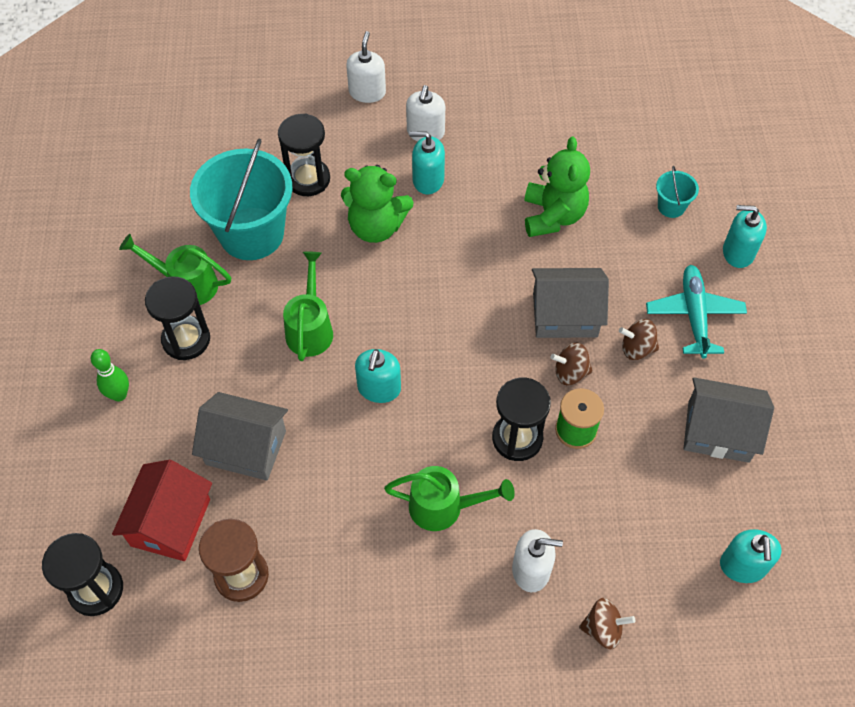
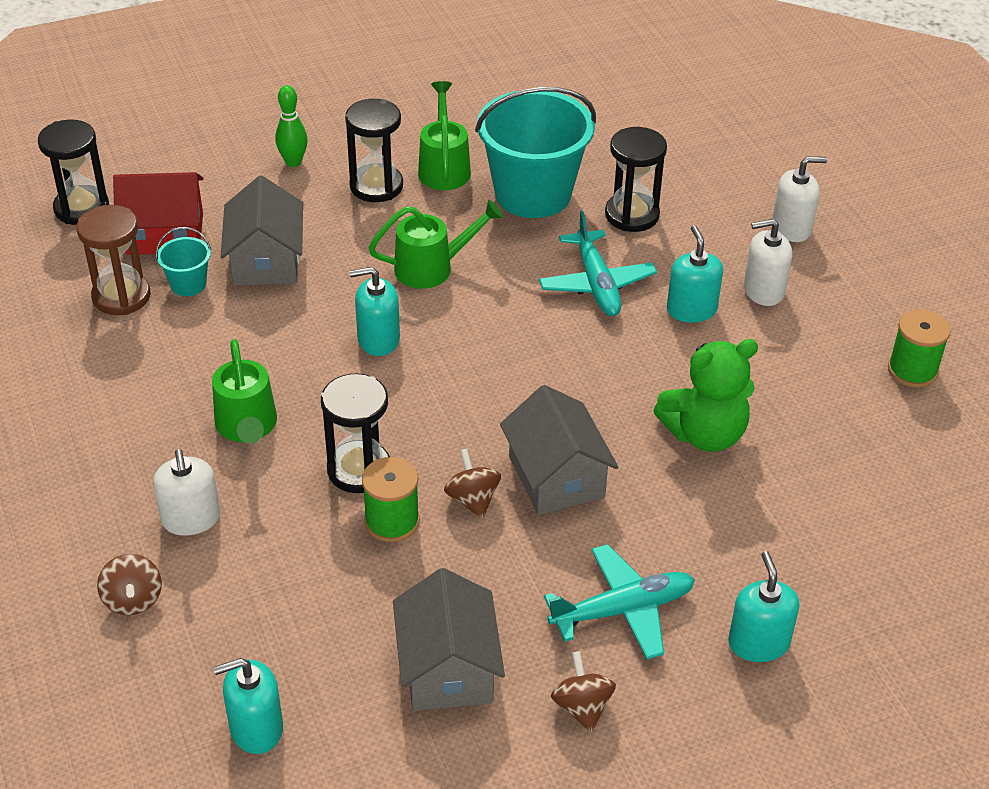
camera: 70 degrees right, 15 degrees down
(376, 227) = (596, 284): green teddy bear -> turquoise plane
(534, 85) = (912, 370): none -> green spool
(636, 348) = (539, 558): brown spinning top -> brown spinning top (582, 707)
(671, 206) = (795, 552): turquoise bucket -> turquoise bucket (188, 284)

